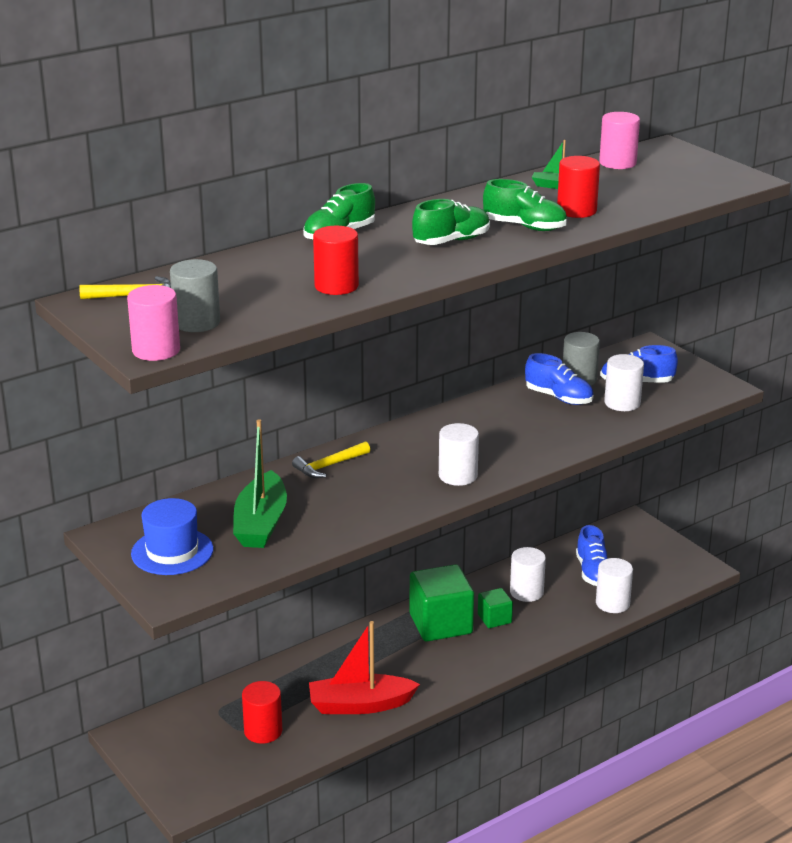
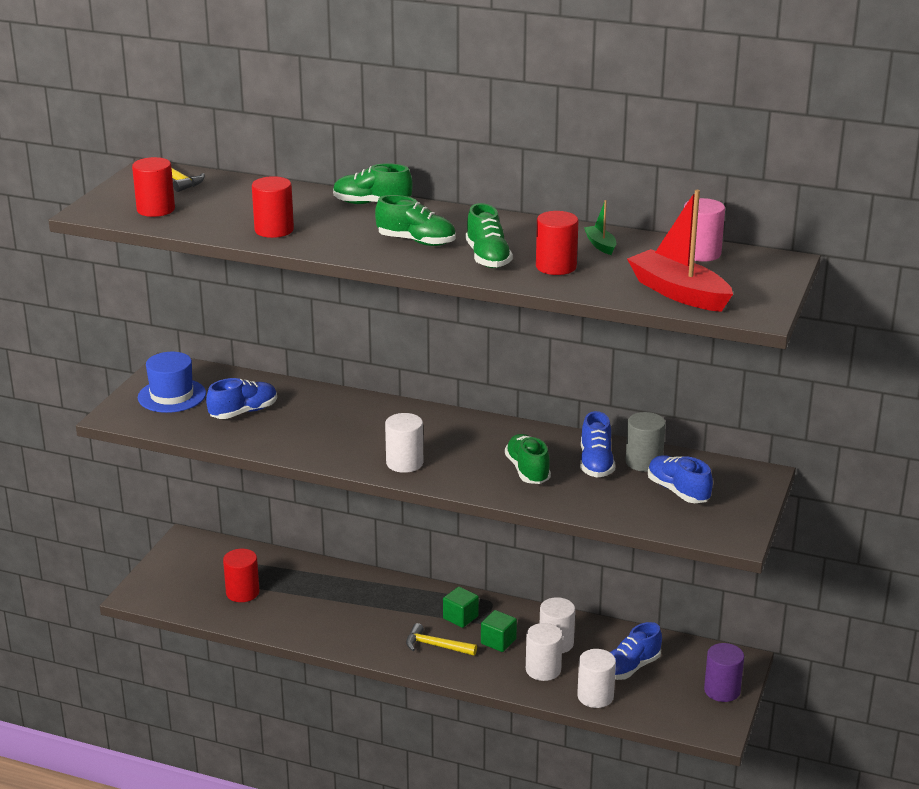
camera: 55 degrees right, 0 degrees up
(156, 350) = (98, 212): pink cylinder -> none
(197, 322) = (156, 209): grey cylinder -> red cylinder
(261, 523) = (243, 412): green boat -> blue shoe
(329, 466) = (354, 407): yellow hammer -> yellow hammer (435, 646)
(360, 705) = (316, 622): red boat -> red boat (679, 293)
(441, 624) = (460, 617): green cube -> green cube, size x0.52
(536, 428) = (527, 470): none -> green shoe
(622, 403) = (629, 496): white cylinder -> white cylinder (543, 670)
(659, 545) = (722, 690): none -> purple cylinder

